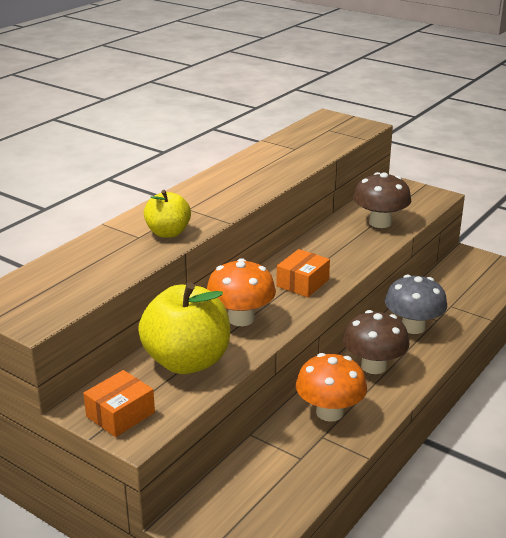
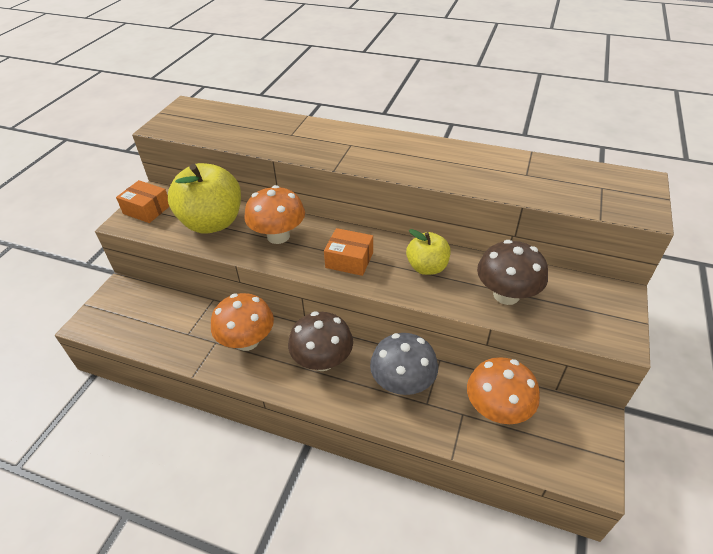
camera: 75 degrees right, 15 degrees up
(168, 233) = (302, 145): yellow apple -> yellow apple (427, 267)
(450, 290) = (497, 409): none -> orange mushroom

